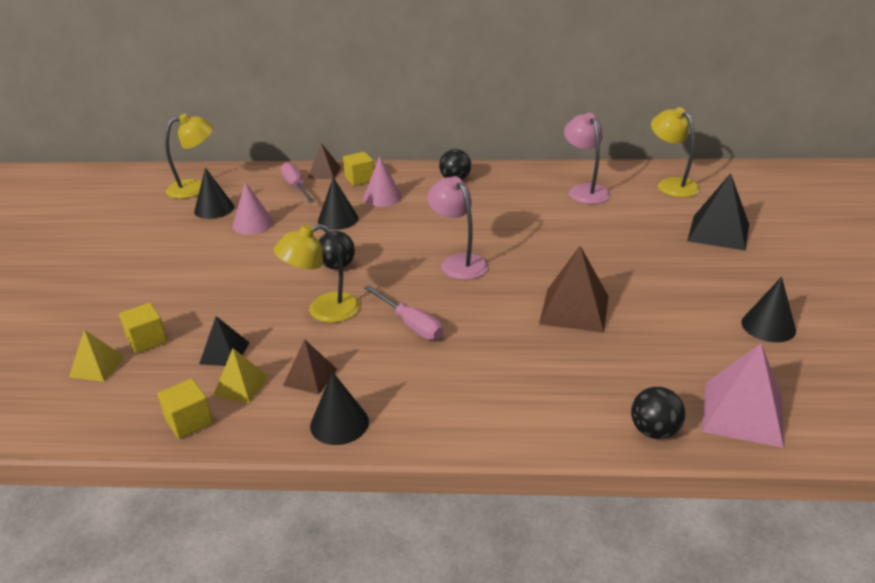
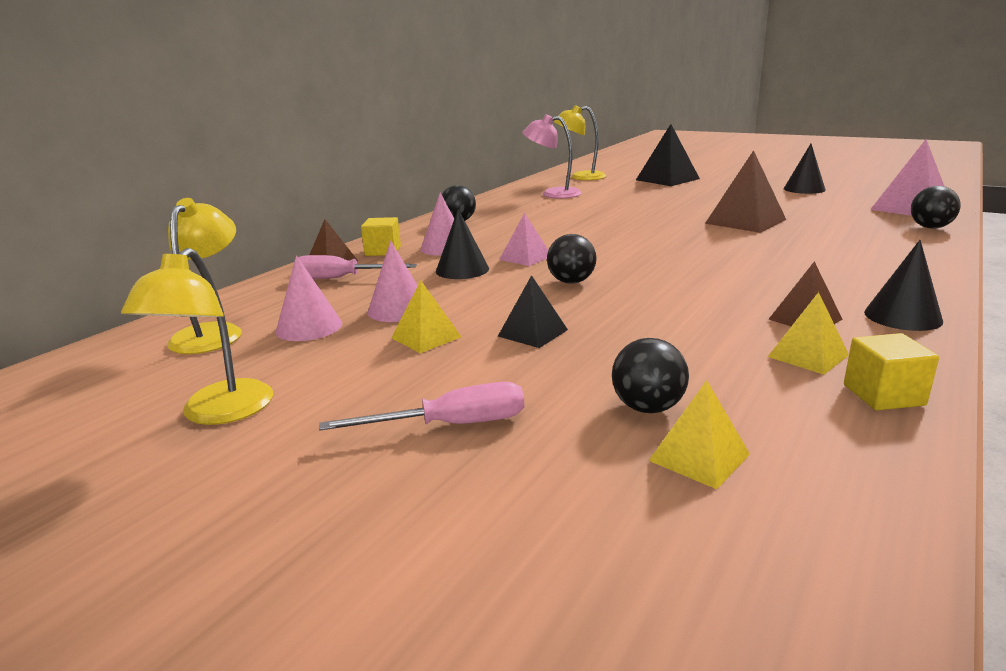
camera: 60 degrees left, 10 degrees down
(147, 340) = (648, 408): yellow cube -> black ball
(214, 209) = (309, 327): black cone -> pink cone
(215, 247) = (426, 337): none -> yellow pyramid
(224, 353) = (722, 358): black pyramid -> black pyramid (532, 333)
(323, 311) = (665, 298): yellow lamp -> yellow lamp (219, 413)
(381, 233) = (525, 257): none -> pink pyramid
(410, 324) = (727, 269): pink screwdriver -> pink screwdriver (451, 425)
(459, 262) = (625, 240): pink lamp -> none

